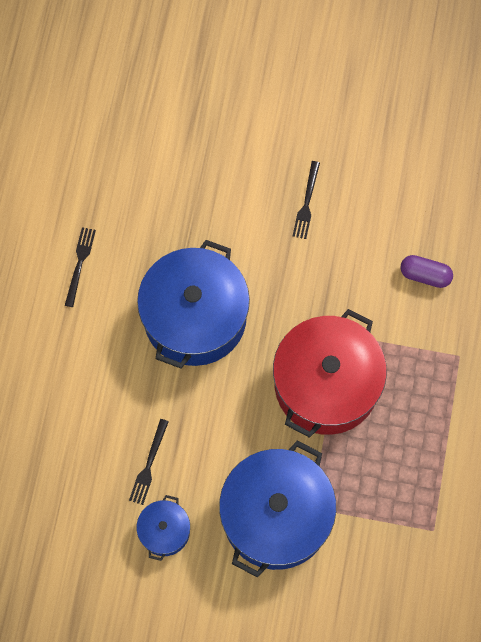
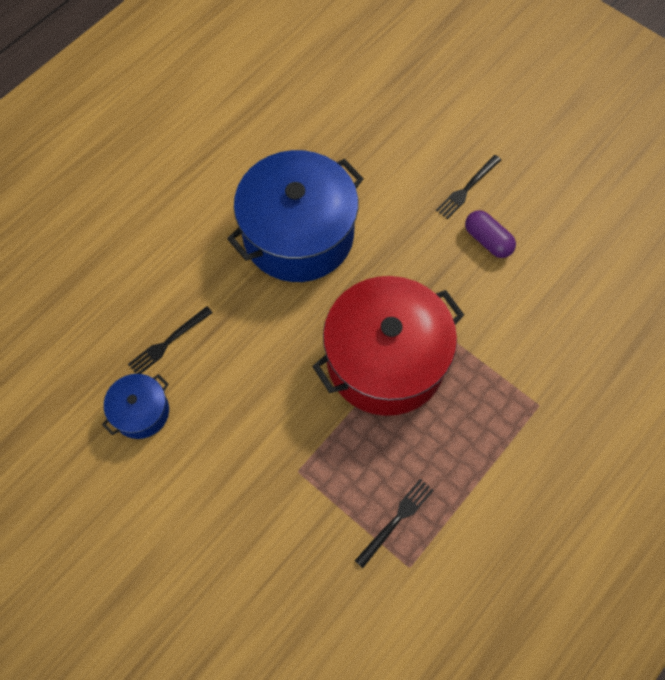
camera: 30 degrees right, 5 degrees down
(80, 264) = (225, 138): black fork -> black fork (396, 520)
(276, 516) = (257, 459): blue pot -> none
(425, 275) = (547, 310): purple capsule -> purple capsule (487, 240)

